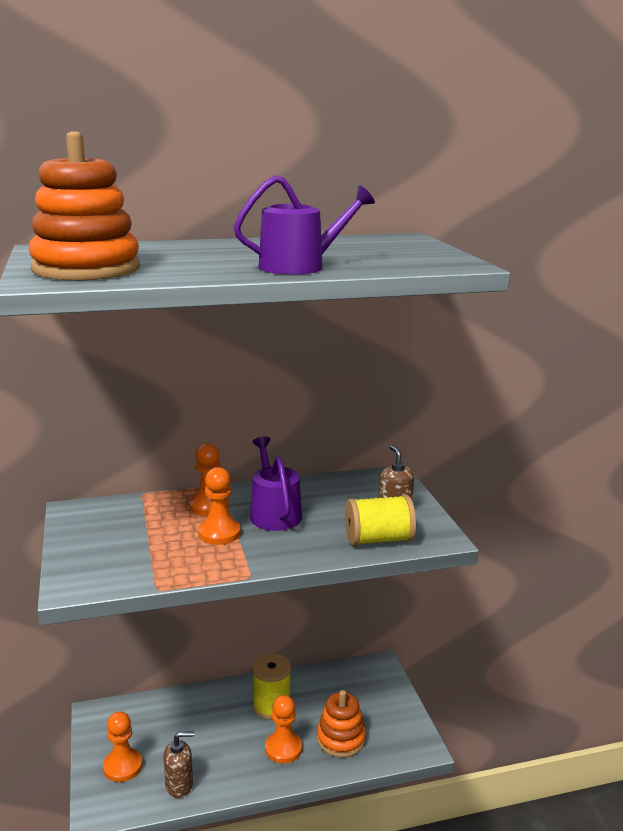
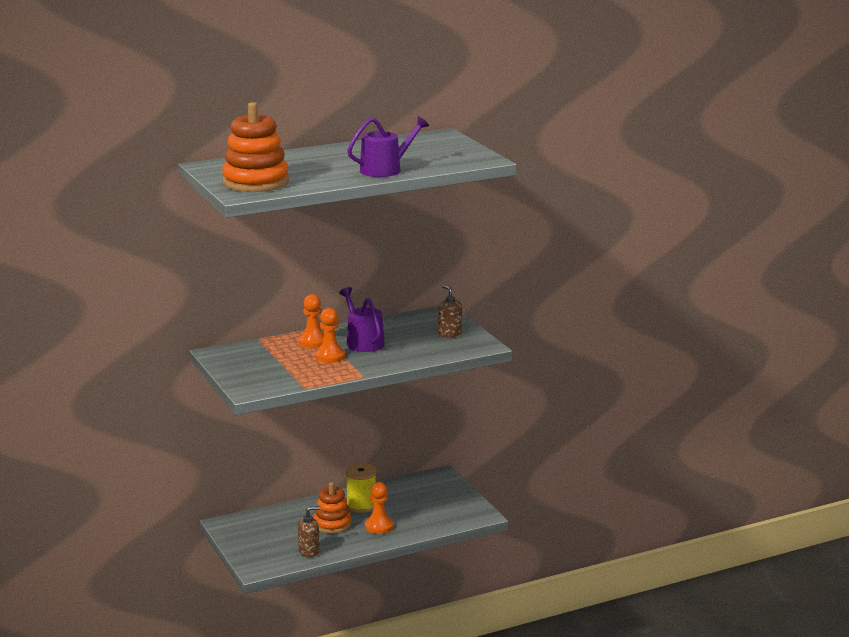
camera: 10 degrees left, 0 degrees up
(123, 766) = (261, 547): orange pawn -> none
(341, 739) = (421, 517): orange stacking toy -> orange stacking toy (332, 524)
(378, 540) = (442, 350): yellow spool -> none

